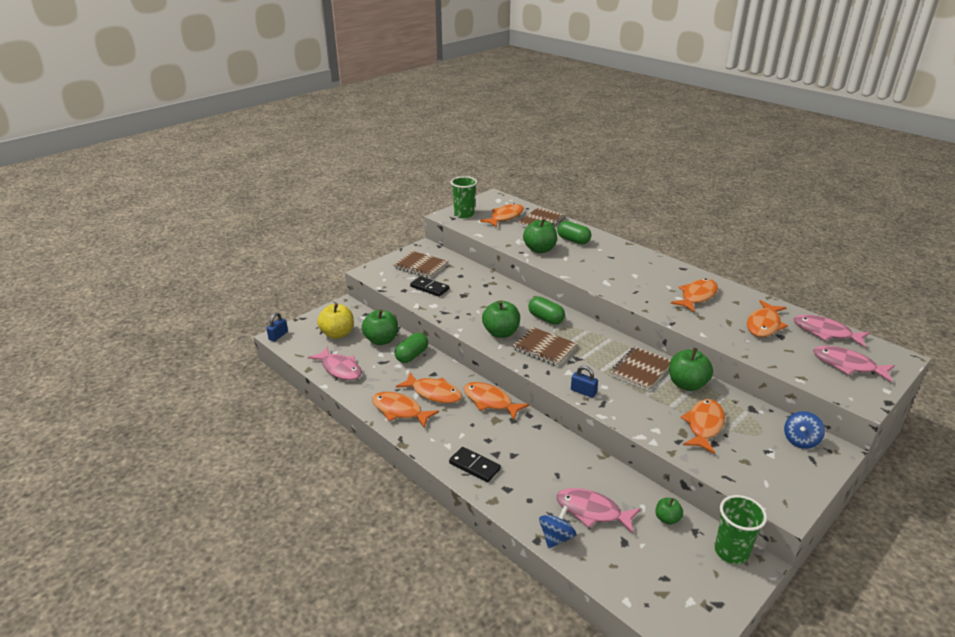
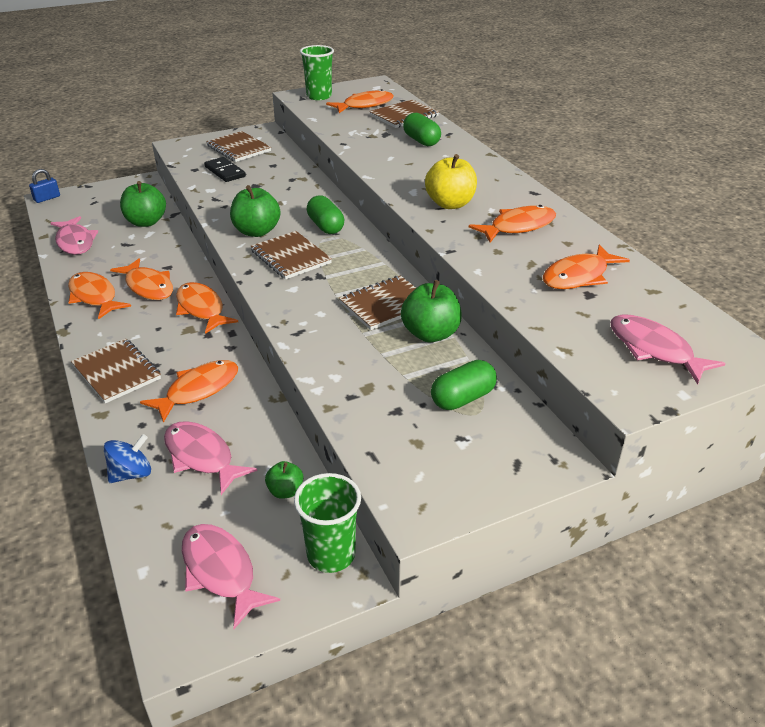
camera: 20 degrees right, 5 degrees up
(337, 334) = (107, 207): yellow apple -> yellow apple (450, 204)
(412, 355) = (163, 244): green capsule -> green capsule (462, 398)
(474, 466) = (117, 372): black domino -> brown notebook
(539, 249) = (368, 144): green apple -> none
(583, 392) = (288, 313): blue padlock -> none
(704, 426) = (403, 386): orange fish -> orange fish (198, 390)
(800, 440) = (522, 437): blue spinning top -> none
(825, 332) = (663, 303): pink fish -> pink fish (221, 572)

